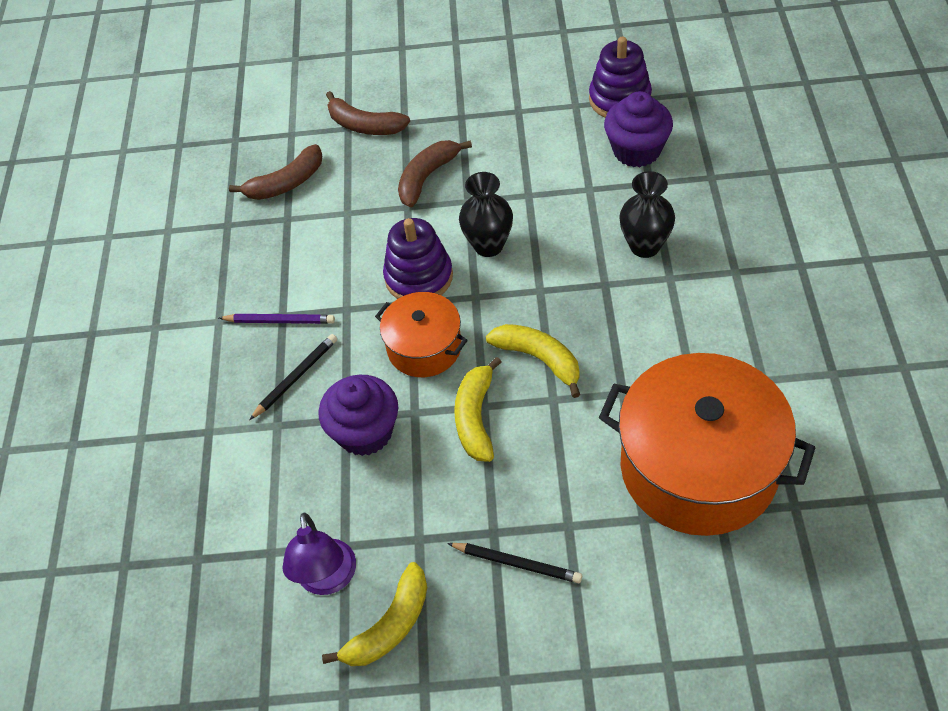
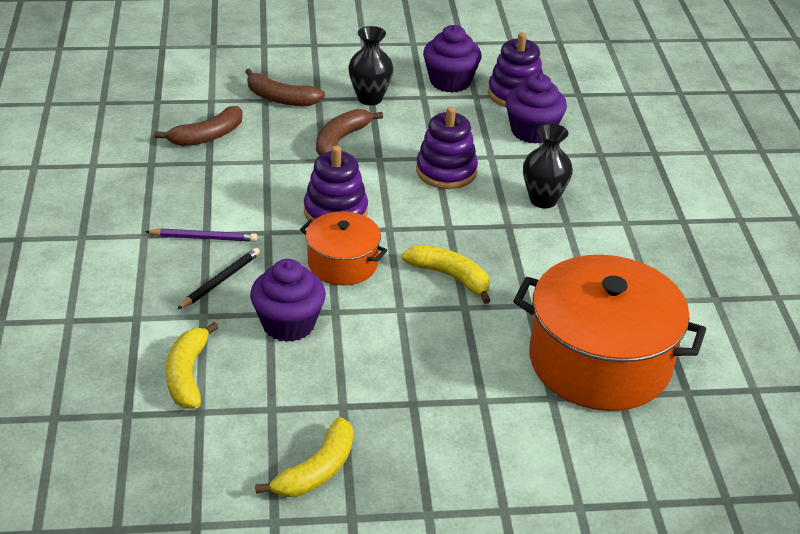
camera: 10 degrees left, 15 degrees down
(327, 580) = (256, 434): purple lamp -> none
(476, 417) = (393, 317): yellow banana -> yellow banana (187, 375)
(488, 245) = (400, 192): black vase -> black vase (370, 98)
(517, 563) = (436, 427): black pencil -> none
(539, 213) = (446, 171): none -> purple stacking toy
(548, 87) = (450, 81): none -> purple cupcake

